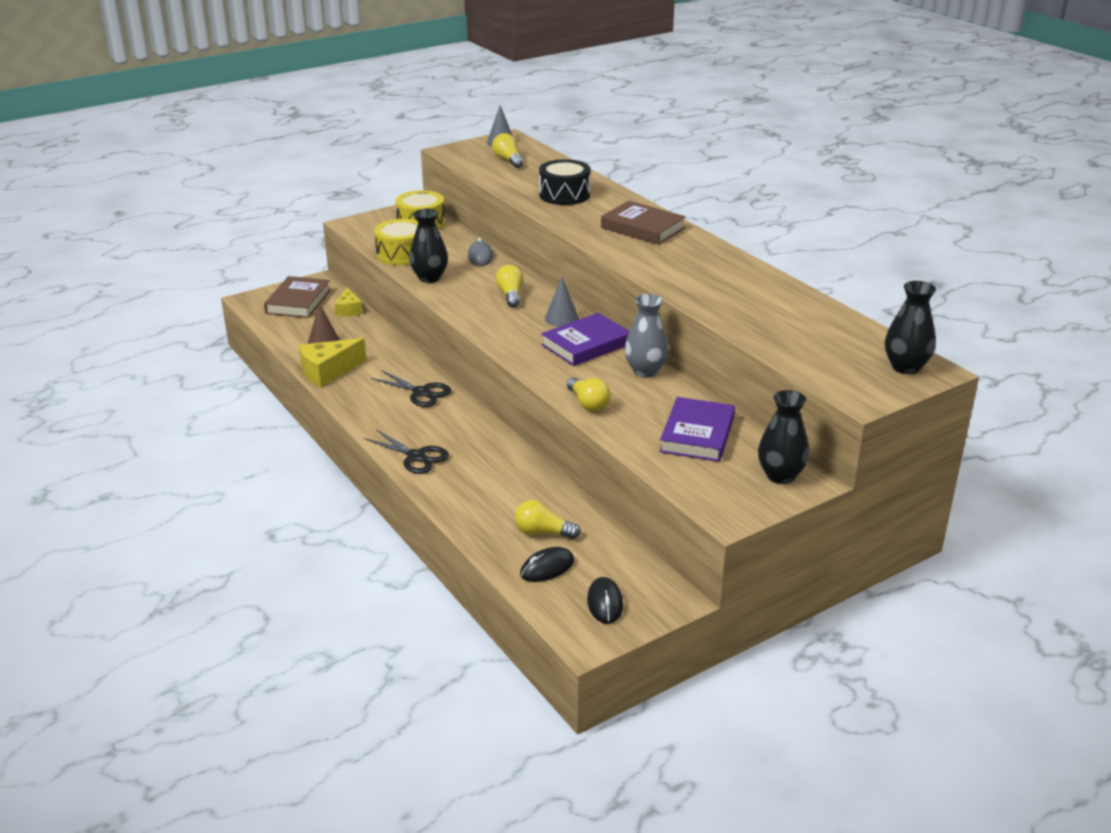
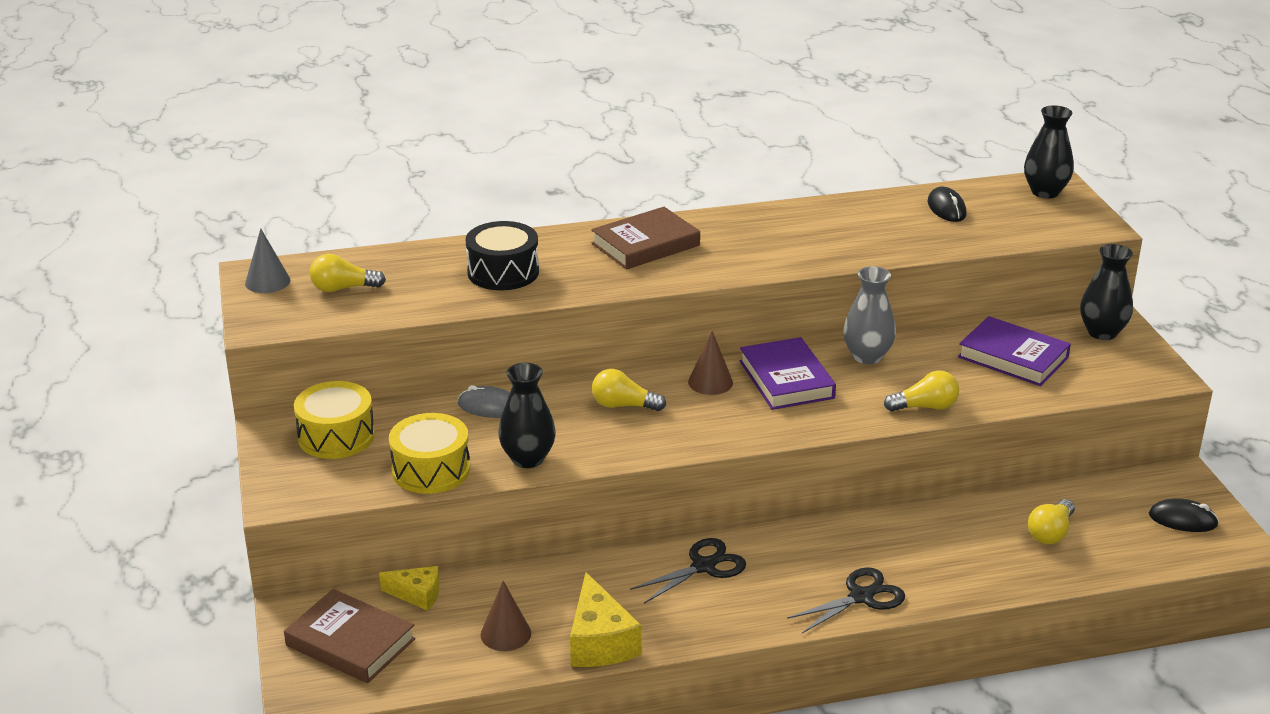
camera: 70 degrees left, 0 degrees up
(547, 568) = (1116, 543): black mouse -> black mouse (946, 208)
(561, 318) = (710, 382): grey cone -> brown cone

